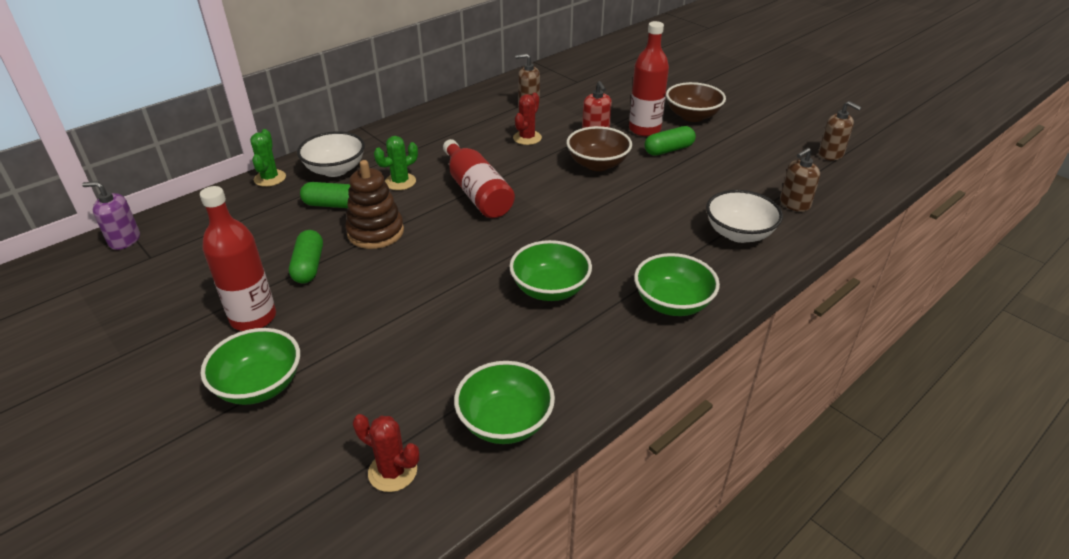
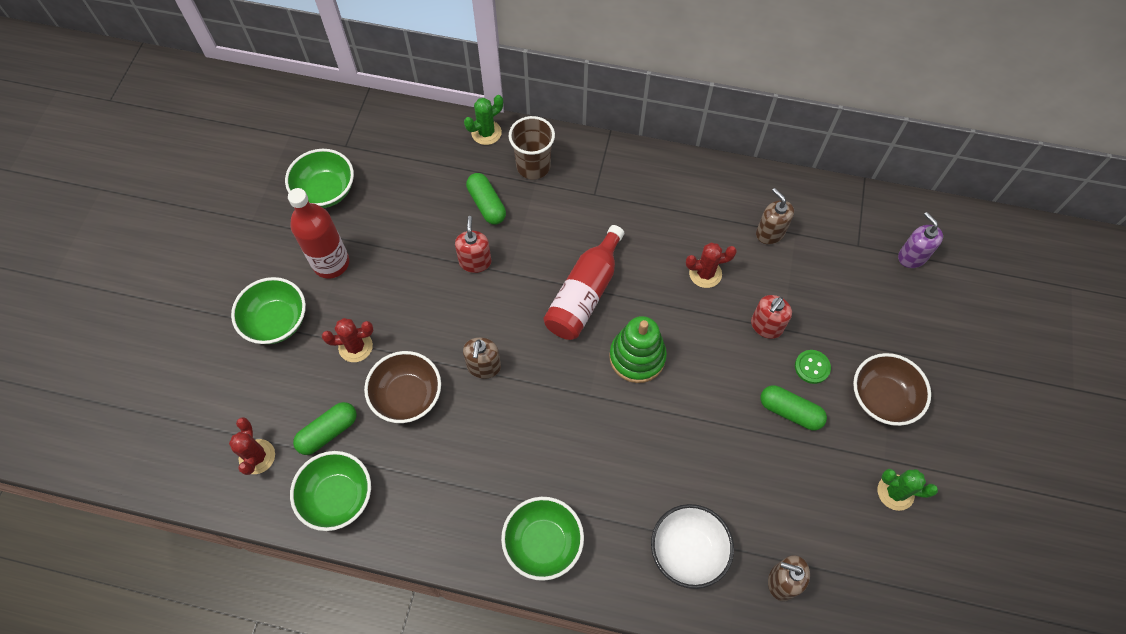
camera: 55 degrees right, 25 degrees up
(124, 240) = (350, 113): purple soap dispenser -> purple soap dispenser (912, 256)
(309, 266) = (405, 250): green capsule -> green capsule (328, 432)
(335, 170) = (533, 166): white bowl -> brown cup
(361, 339) = (355, 347): none -> red cactus
(375, 232) = (475, 262): brown stacking toy -> red soap dispenser
(400, 182) = (553, 226): green cactus -> green cactus (895, 492)
(550, 289) = (495, 437): green bowl -> green bowl (325, 191)
(558, 191) = (637, 357): none -> green stacking toy
(597, 164) = (709, 362): brown bowl -> brown bowl (407, 396)
(644, 129) = (812, 367): red bottle -> green button
(831, 154) = (919, 580): brown soap dispenser -> brown soap dispenser (484, 367)

